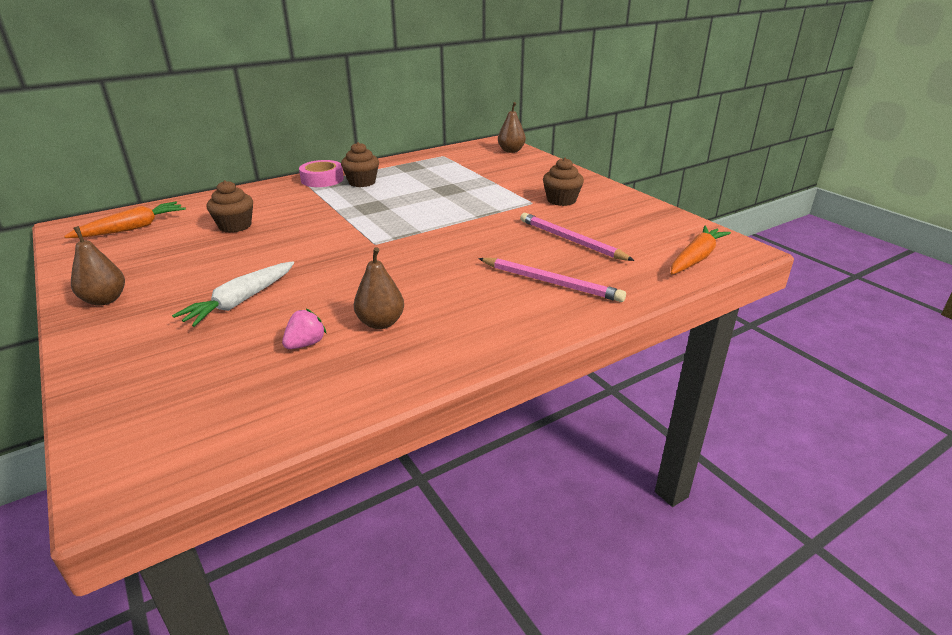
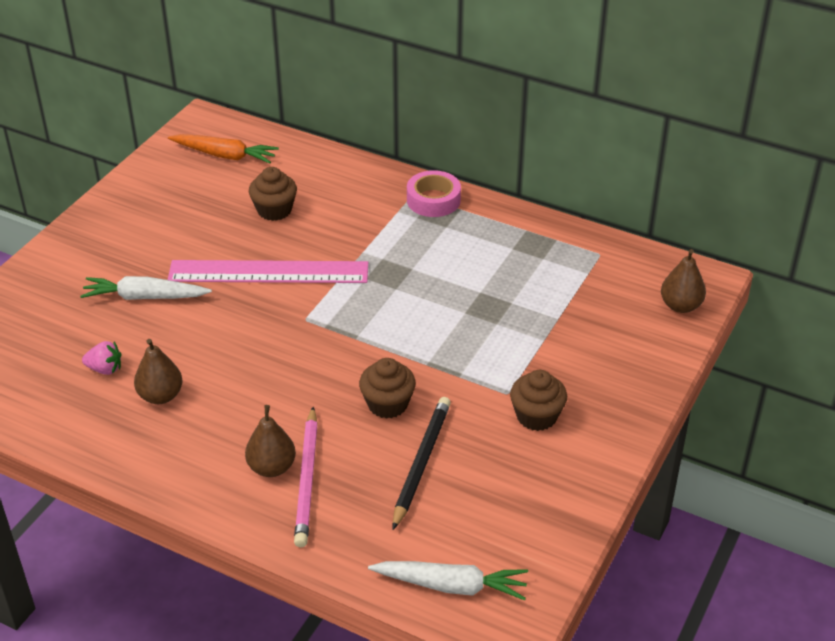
camera: 60 degrees right, 10 degrees up
(105, 300) = (102, 225): brown pear -> brown pear (272, 467)
(301, 244) = (268, 272): none -> pink ruler
(362, 182) = (451, 232): brown cupcake -> brown cupcake (387, 404)
(571, 240) = (421, 463): pink pencil -> black pencil
(696, 258) = (451, 586): orange carrot -> white carrot

